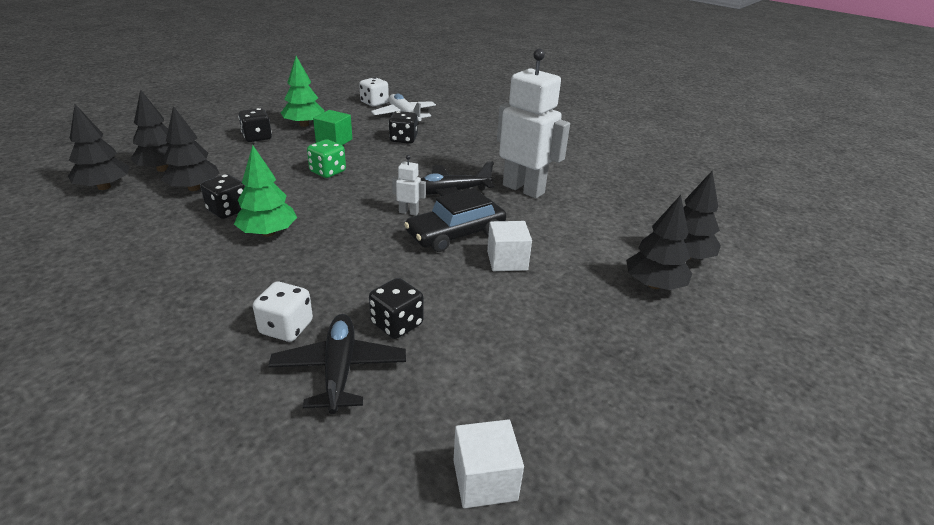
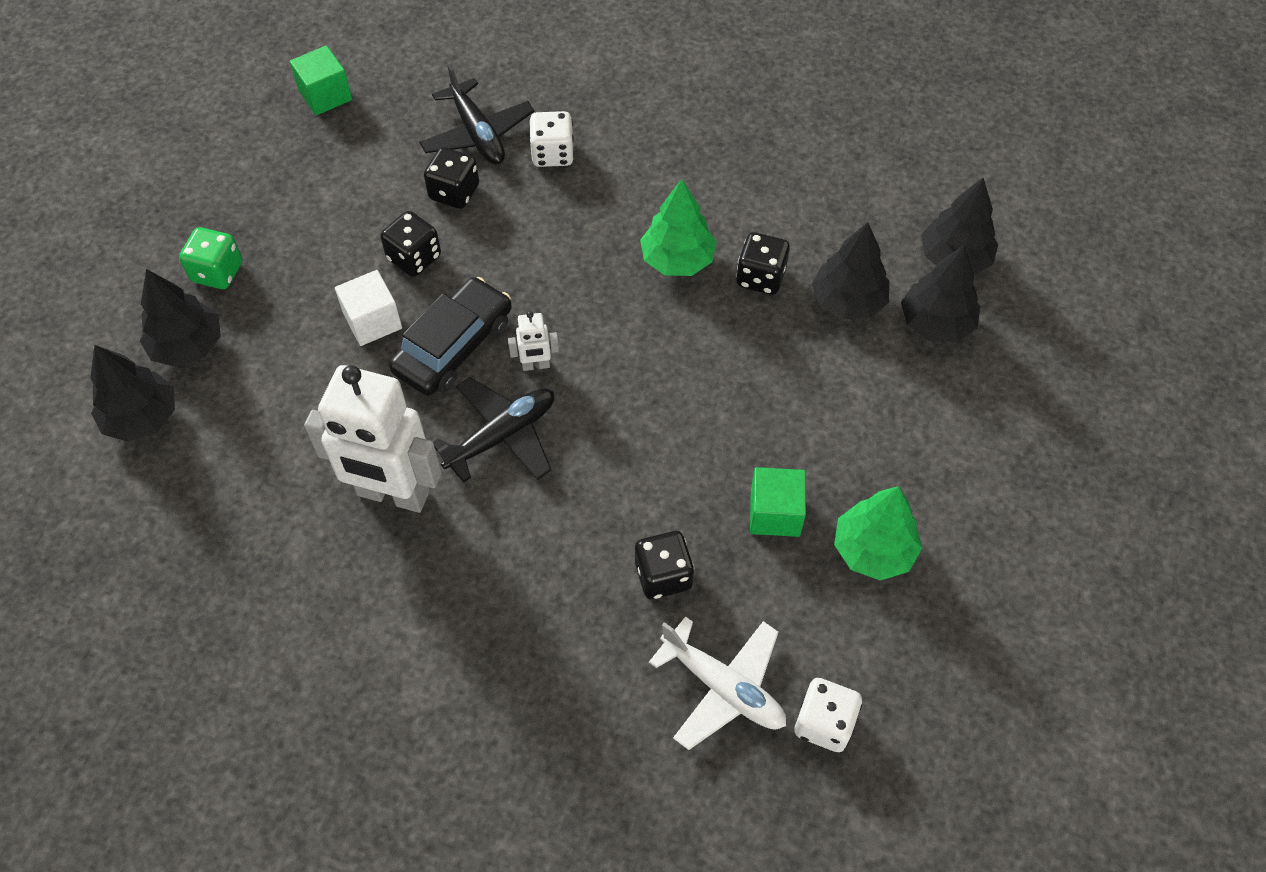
camera: 160 degrees right, 25 degrees up
(257, 137) = (904, 466): black dice -> black dice (414, 258)
(328, 172) = (711, 414): green dice -> green dice (217, 272)
(485, 480) = (325, 95): white cube -> green cube

